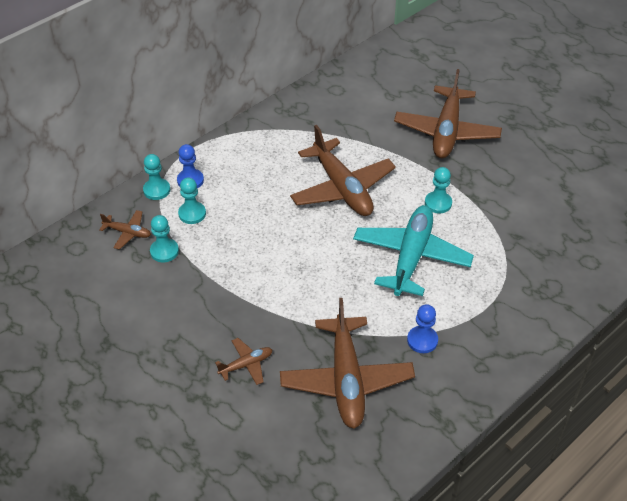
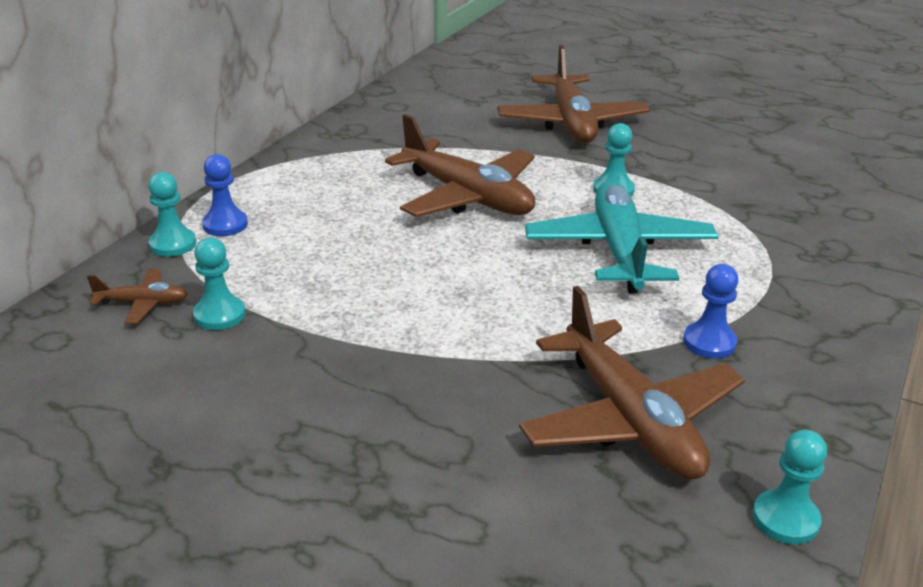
camera: 20 degrees left, 15 degrees down
(192, 214) = (246, 261): turquoise pawn -> turquoise pawn (785, 519)
(246, 365) = (445, 438): brown plane -> none

